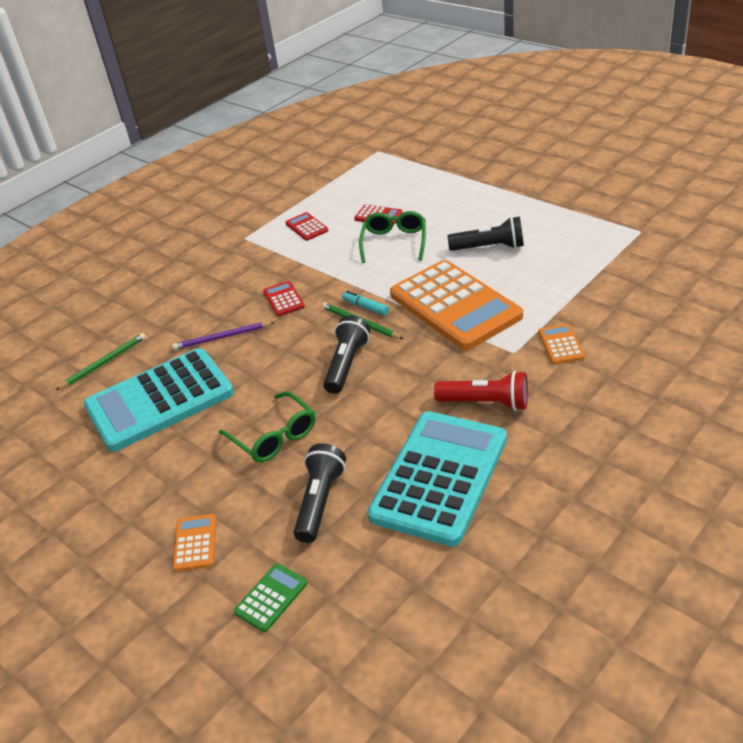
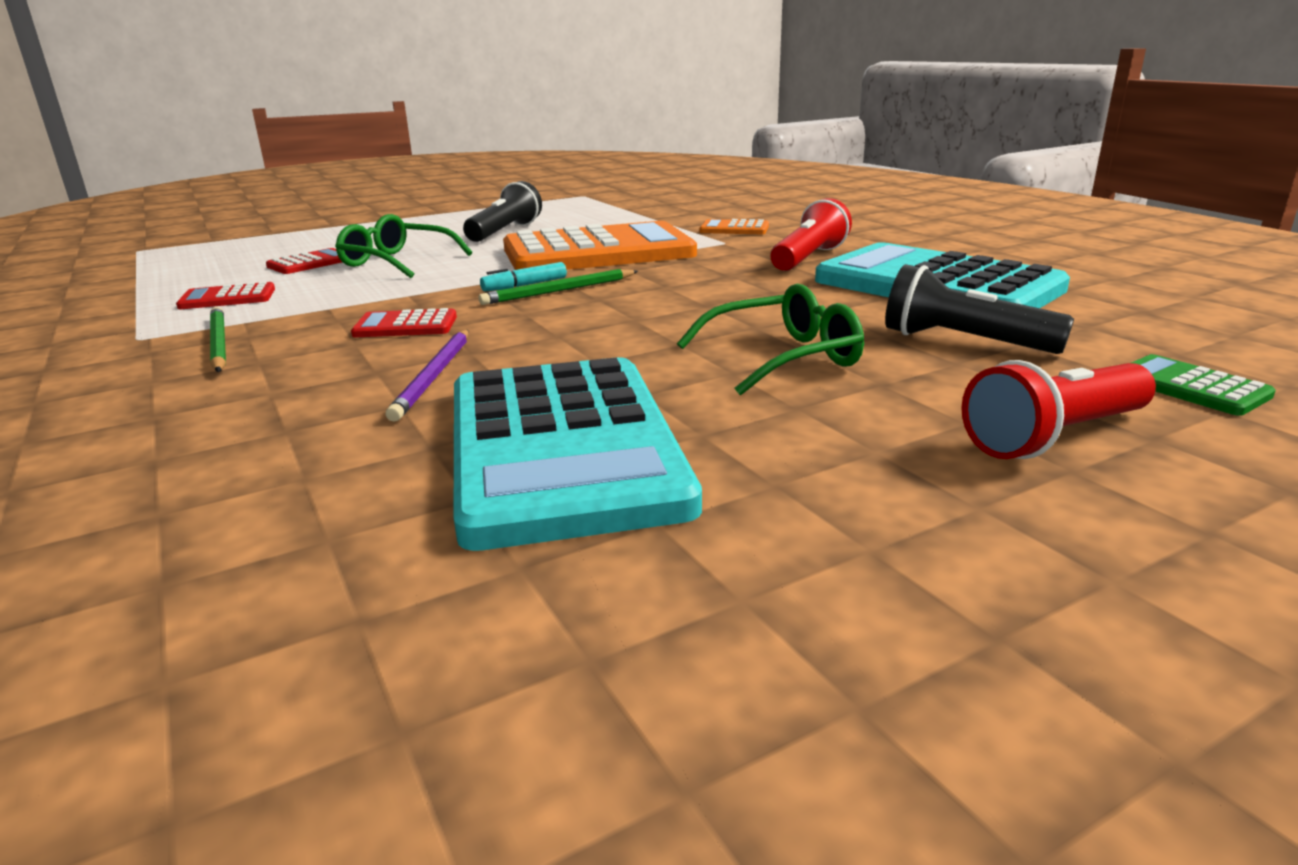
camera: 75 degrees left, 15 degrees down
(104, 363) = (298, 513): green pencil -> green pencil (218, 343)
(195, 543) = (1055, 437): orange calculator -> red flashlight
(347, 364) = (648, 305): black flashlight -> none

